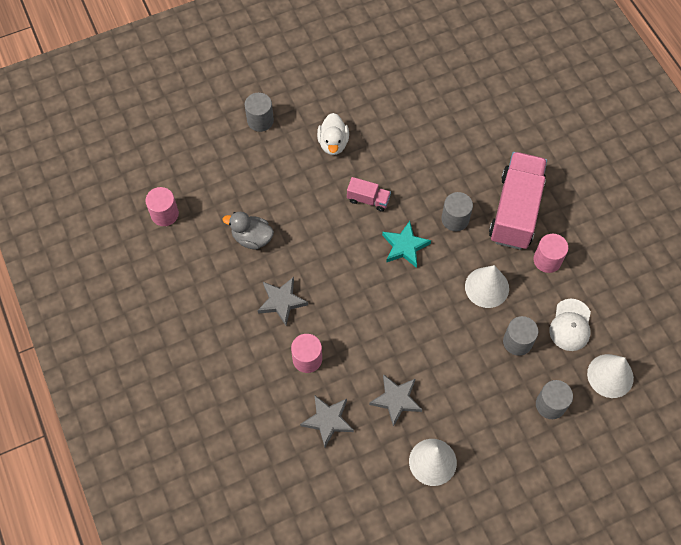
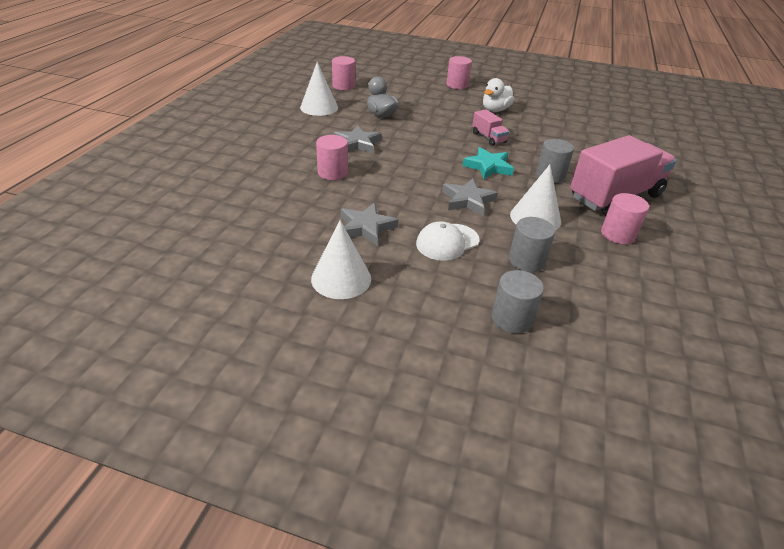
camera: 40 degrees right, 25 degrees down
(260, 120) = (457, 85): grey cylinder -> pink cylinder
(328, 420) = (296, 205): grey star -> grey star (468, 200)
(570, 325) = (599, 282): white cap -> white cap (447, 242)
(610, 375) = (611, 342): white cone -> white cone (319, 107)

